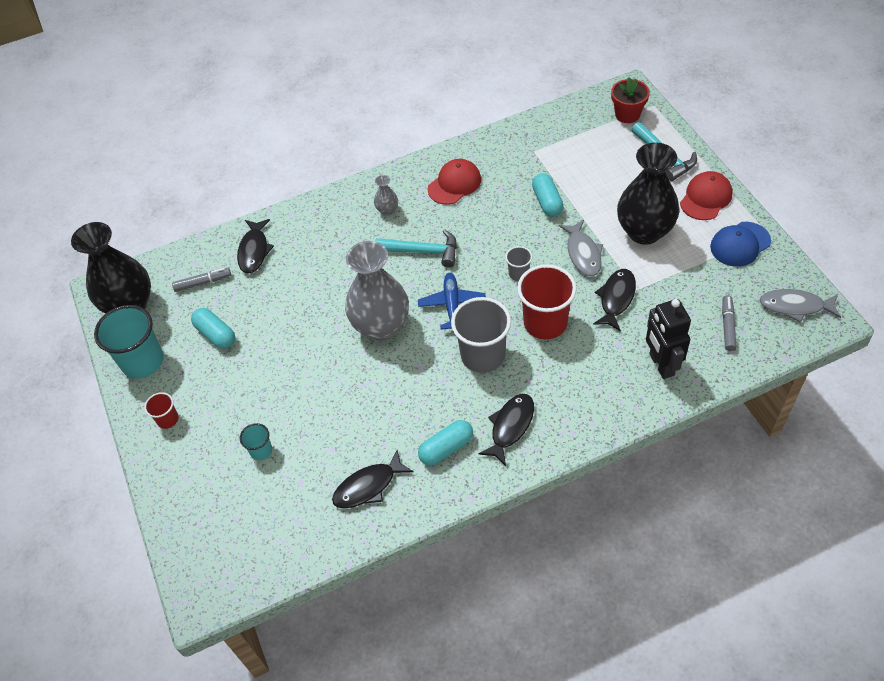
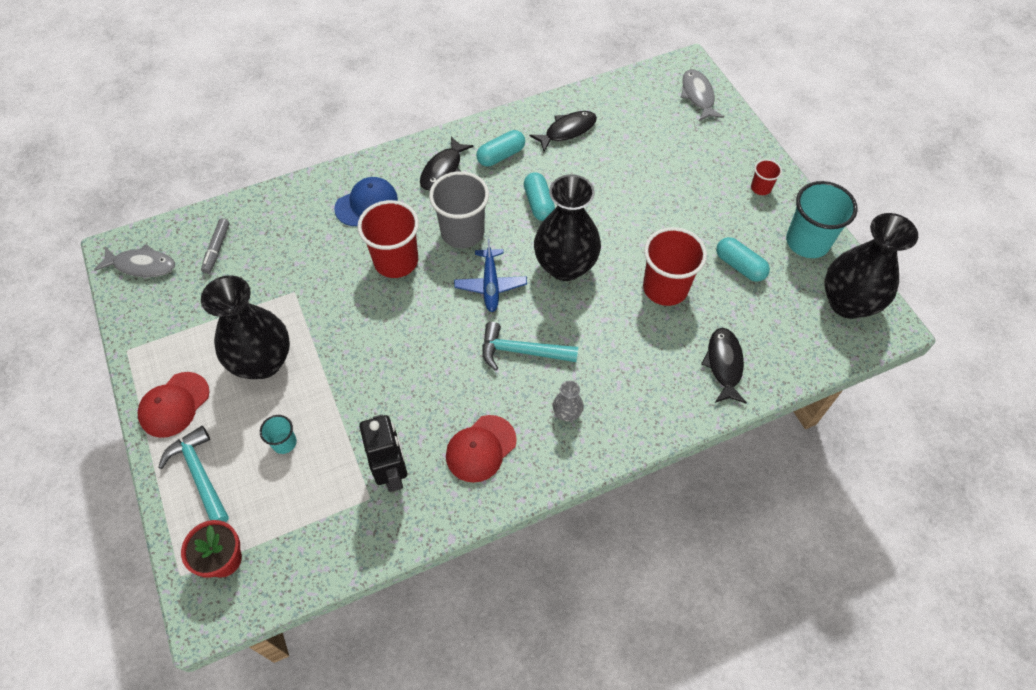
camera: 175 degrees right, 5 degrees up
(203, 282) = (773, 326): grey marker -> none
(261, 451) = (665, 160): turquoise cup -> turquoise cup (284, 443)
(290, 310) = (665, 288): none -> red cup
(381, 326) = (565, 266): grey vase -> black vase
(518, 274) = (415, 317): grey cup -> none
(547, 202) = (367, 412): turquoise capsule -> turquoise capsule (539, 203)
(583, 253) = (339, 338): grey fish -> grey fish (698, 96)
(616, 298) = (317, 283): black fish -> none
(661, 365) = (294, 216): black robot -> black robot (392, 473)
(740, 244) = (163, 339): blue cap -> blue cap (366, 204)

